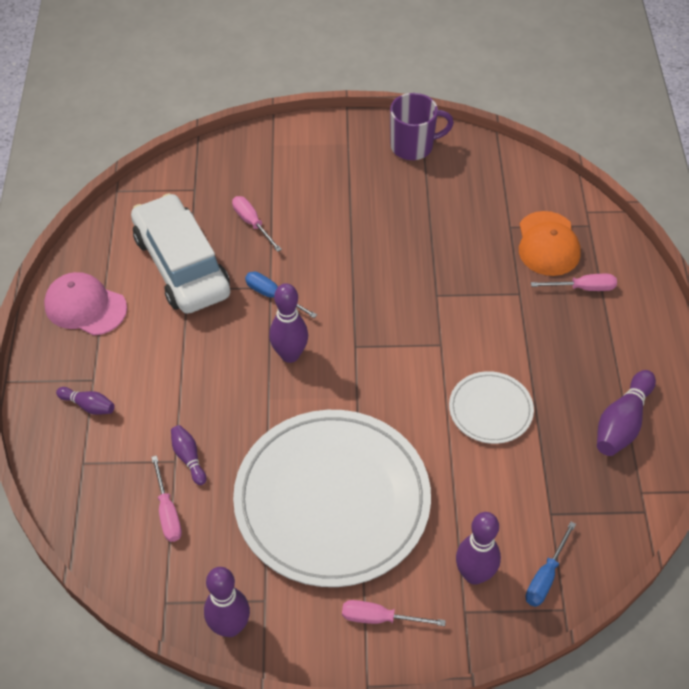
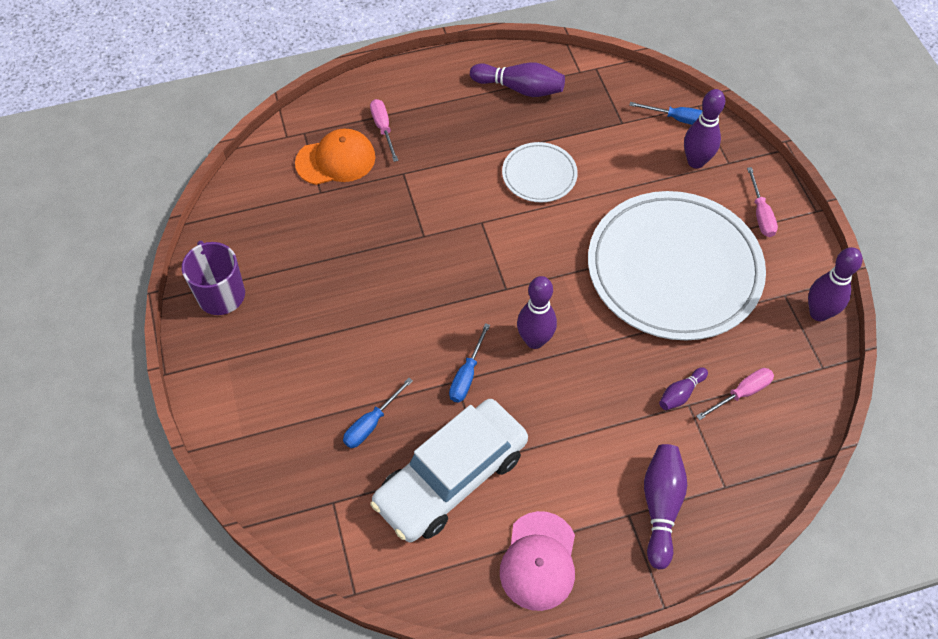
camera: 105 degrees left, 5 degrees up
(88, 406) = (661, 507): purple bowling pin -> purple bowling pin, size x1.75
(252, 223) = (371, 423): pink screwdriver -> blue screwdriver

